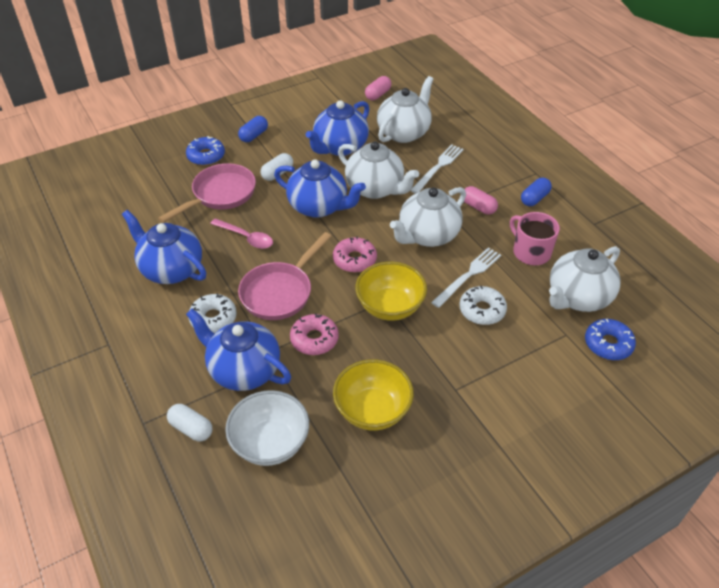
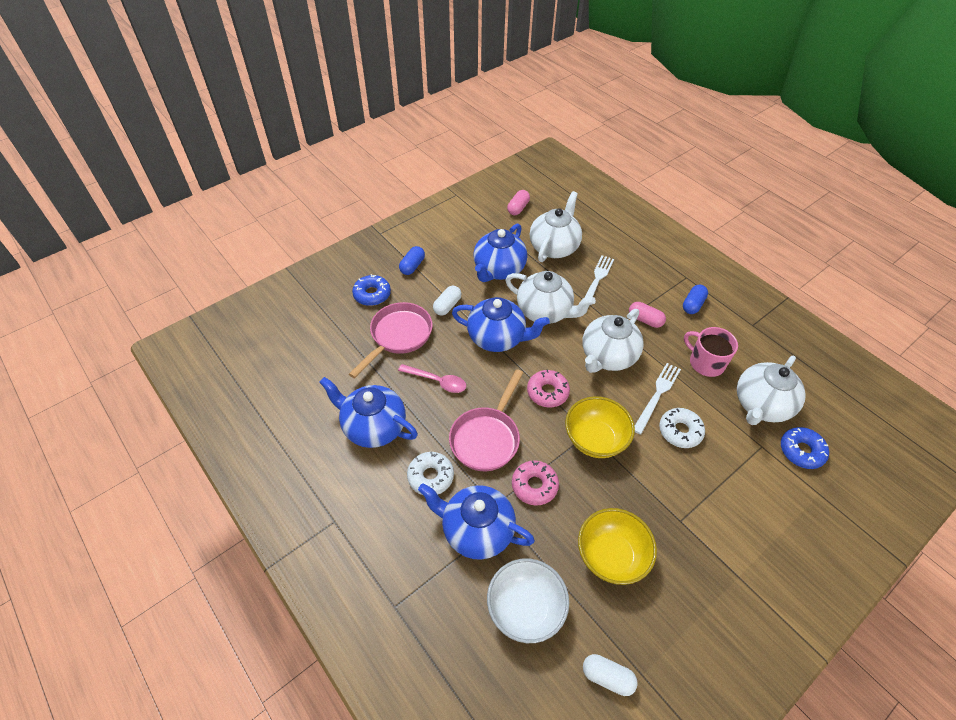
camera: 10 degrees left, 5 degrees up
(191, 428) = (444, 605): white capsule -> white capsule (607, 677)

